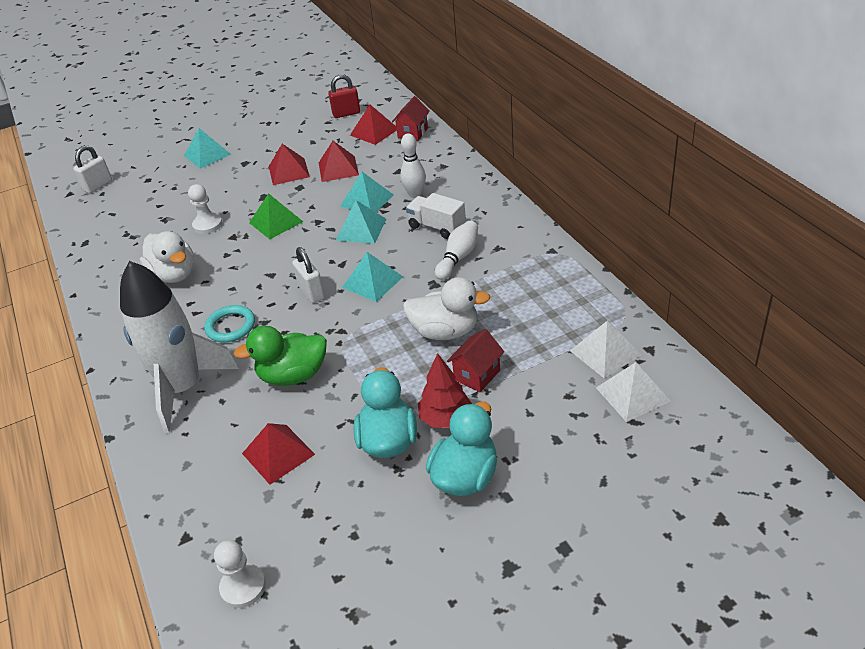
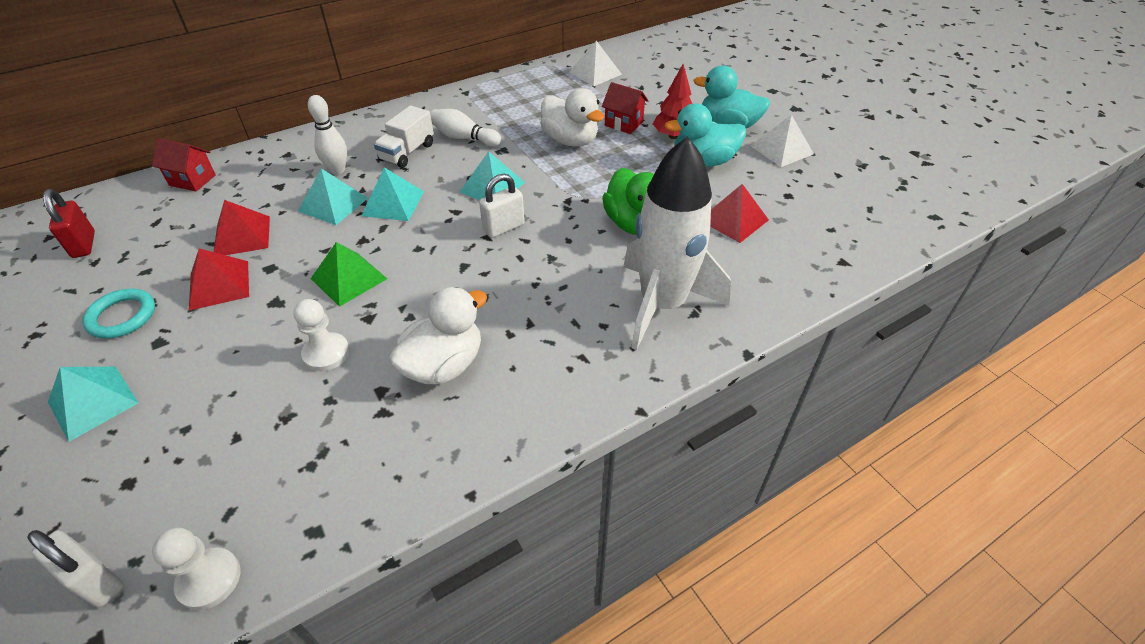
camera: 100 degrees left, 5 degrees up
(231, 326) = (558, 284): turquoise ring -> turquoise ring (122, 316)
(243, 587) = (870, 219): white pawn -> white pawn (209, 579)
(374, 132) = (163, 213): red pyramid -> none
(445, 331) = (570, 140): white duck -> white duck turned 135 degrees clockwise
(633, 394) = (636, 65): white pyramid -> white pyramid (781, 149)

